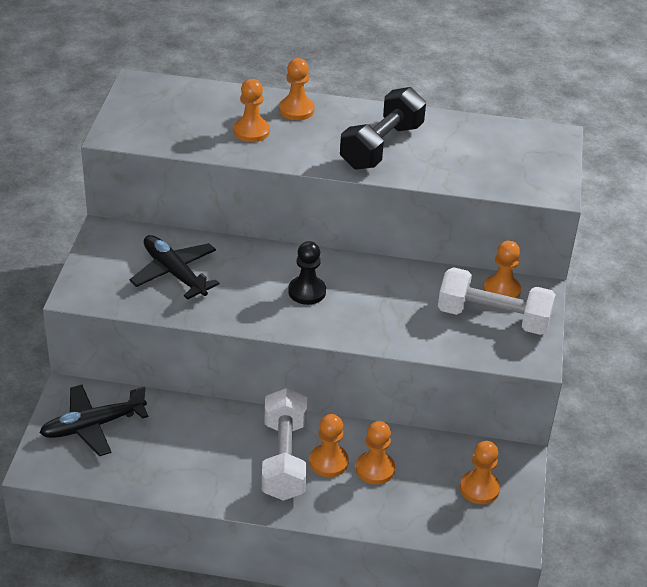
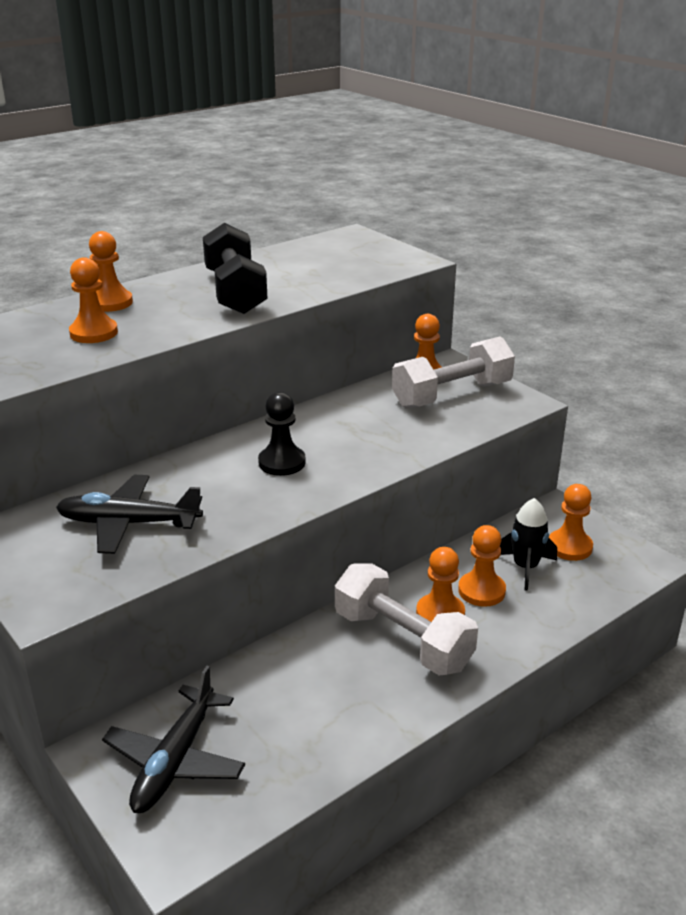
camera: 45 degrees left, 10 degrees down
(426, 477) = (525, 567): none -> black rocket

